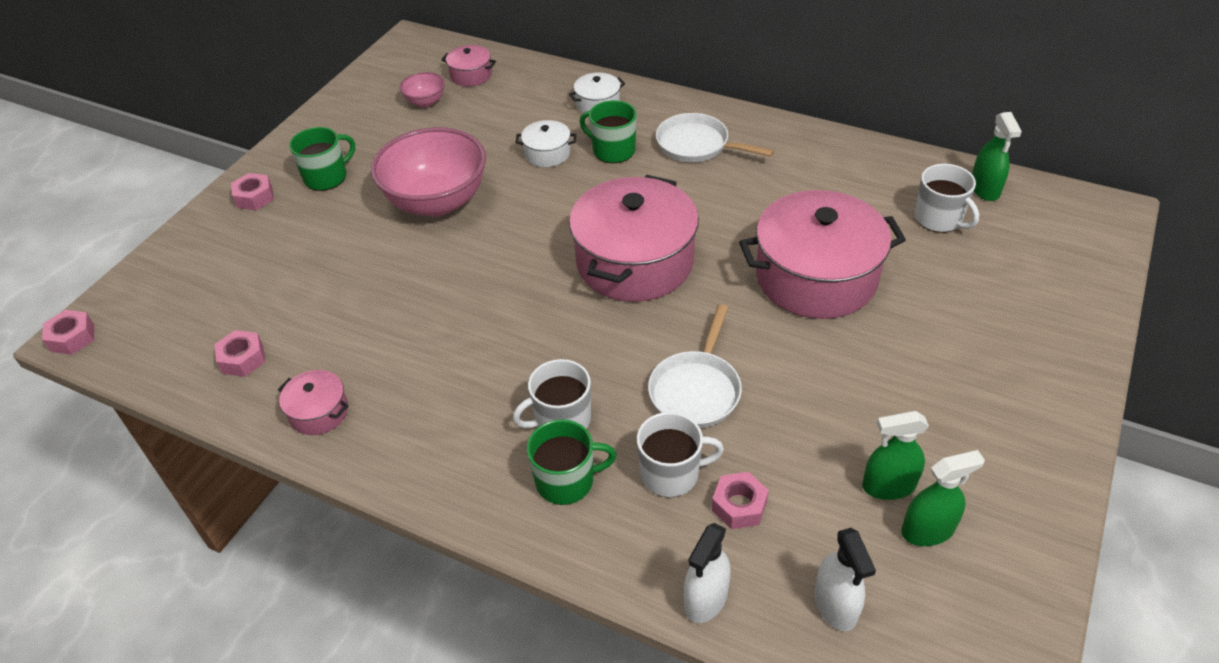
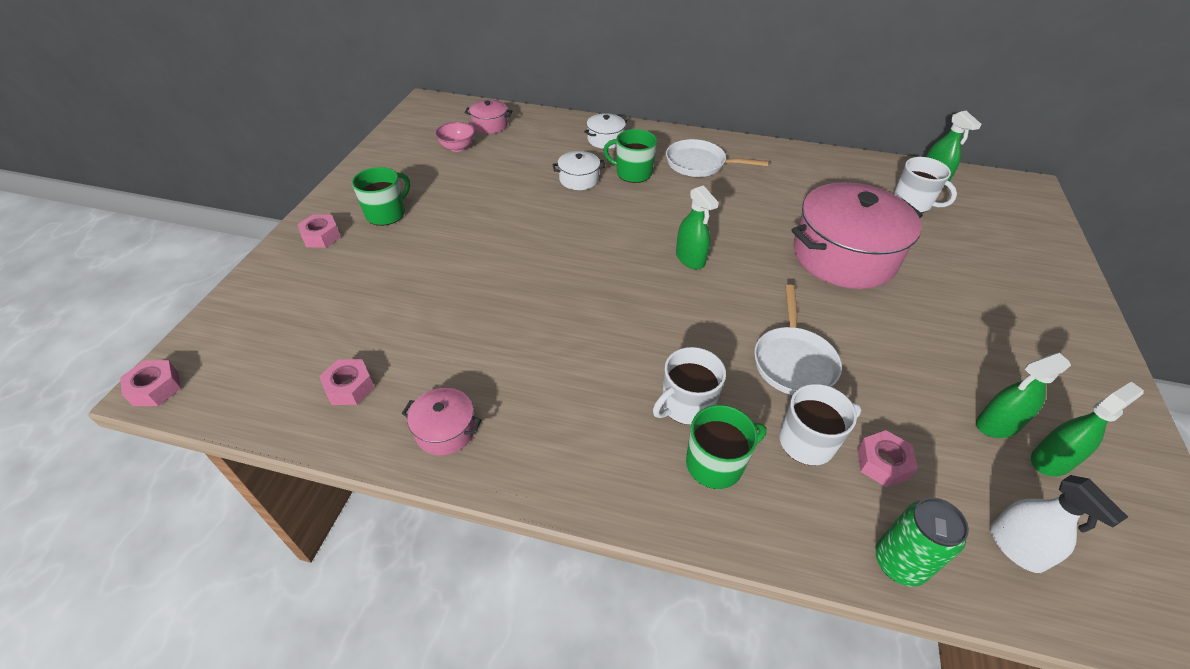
camera: 15 degrees left, 0 degrees up
(437, 202) = (496, 225): pink bowl -> none
(634, 262) = (690, 258): pink pot -> green spray bottle
(706, 599) = (899, 563): white spray bottle -> green can

